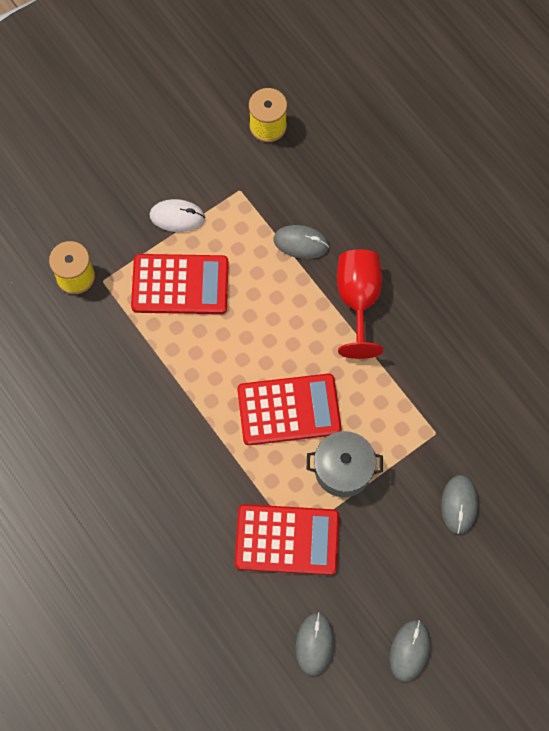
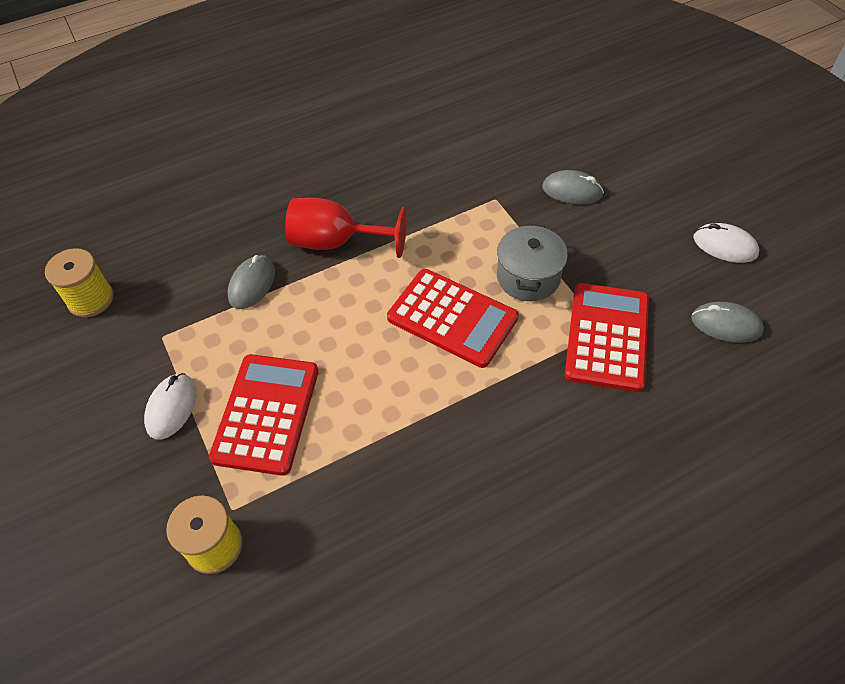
camera: 80 degrees left, 15 degrees down
(289, 410) = (452, 318): red calculator -> red calculator turned 120 degrees clockwise
(409, 650) = (724, 246): grey mouse -> white mouse

